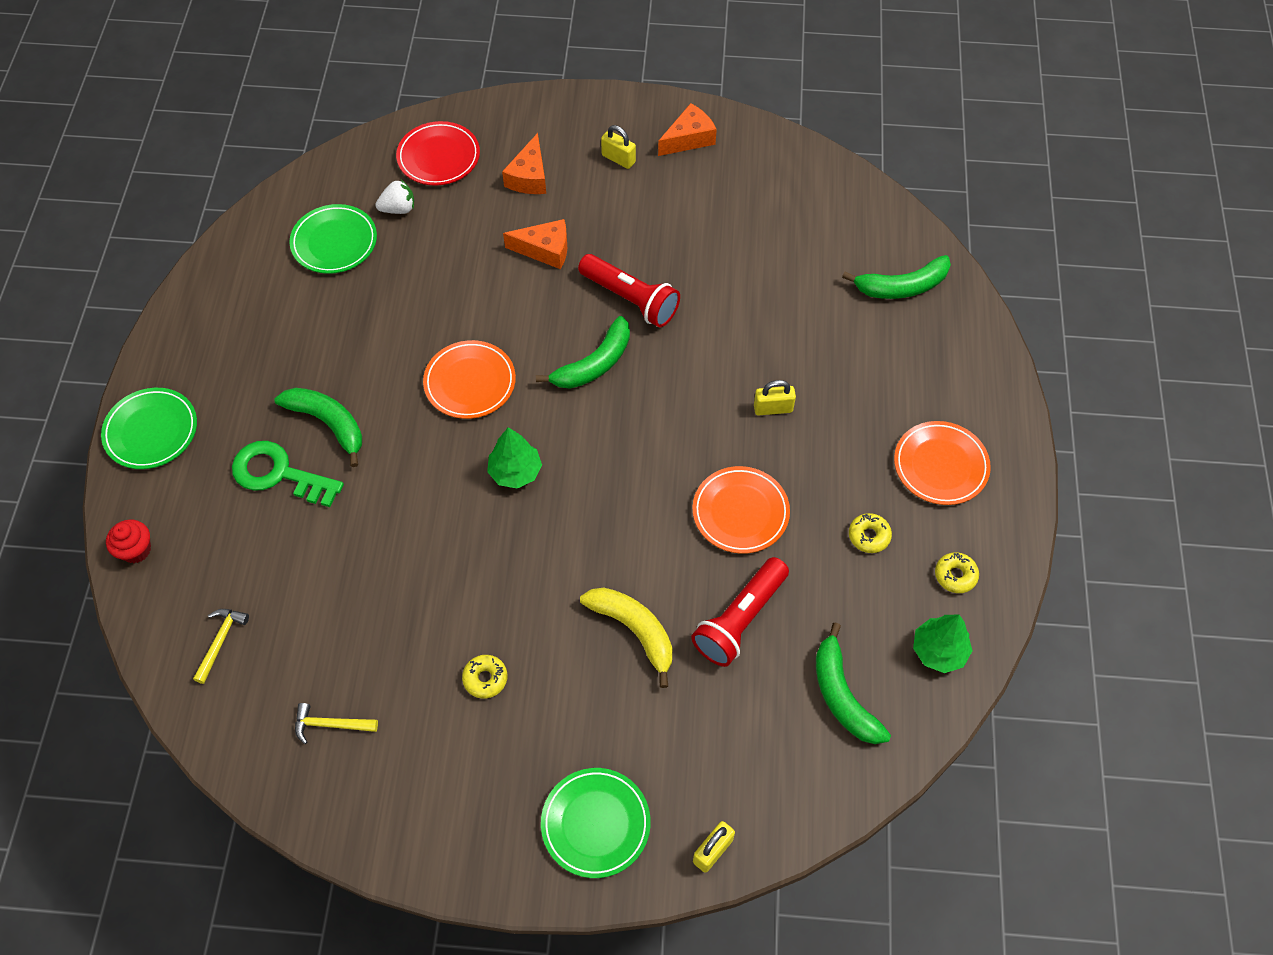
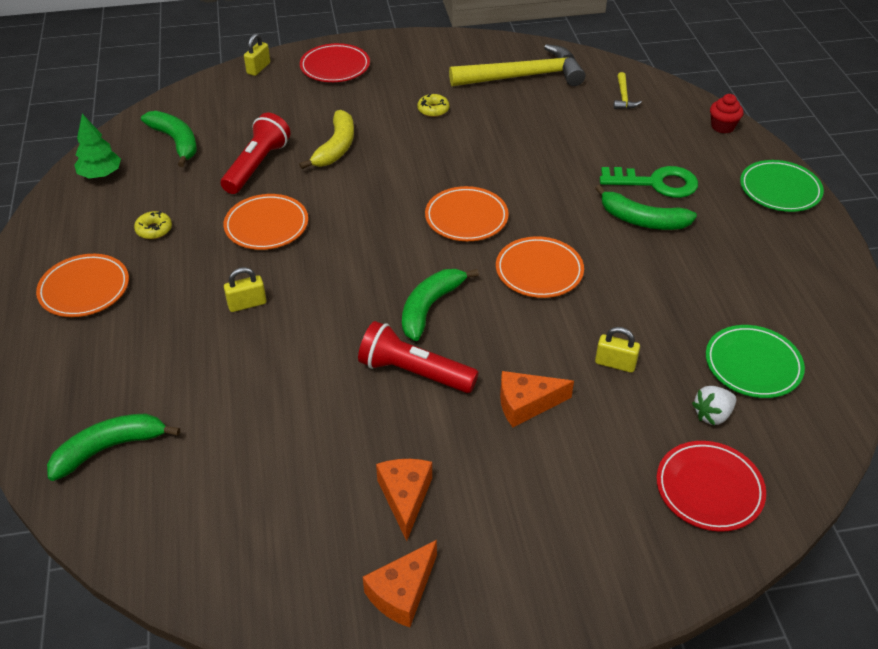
camera: 165 degrees right, 15 degrees down
(331, 725) = (523, 76): yellow hammer -> yellow hammer, size x2.36
(515, 472) = (466, 218): green tree -> orange plate
(529, 177) = (586, 487): orange cheese -> orange cheese (405, 497)
(595, 824) = (335, 67): green plate -> red plate
(618, 159) = (486, 539): yellow padlock -> yellow padlock (615, 363)
(634, 631) = (336, 147): yellow banana -> yellow banana turned 105 degrees counterclockwise
(955, 575) = (81, 218): yellow donut -> none

